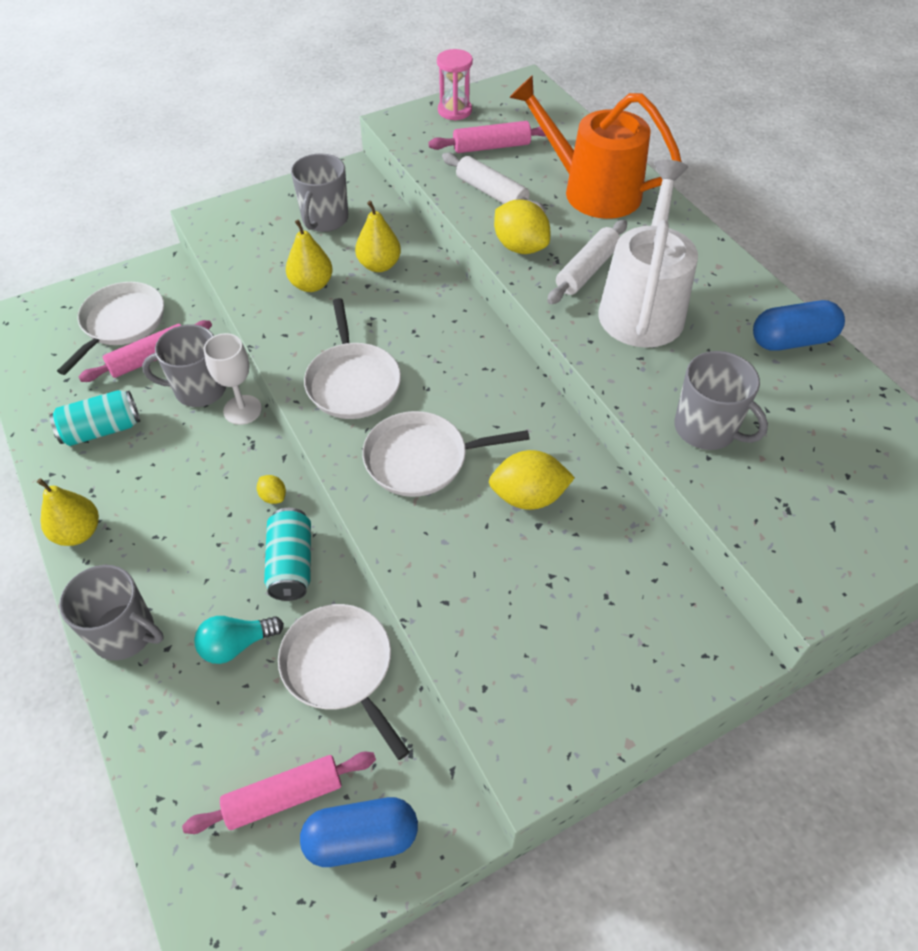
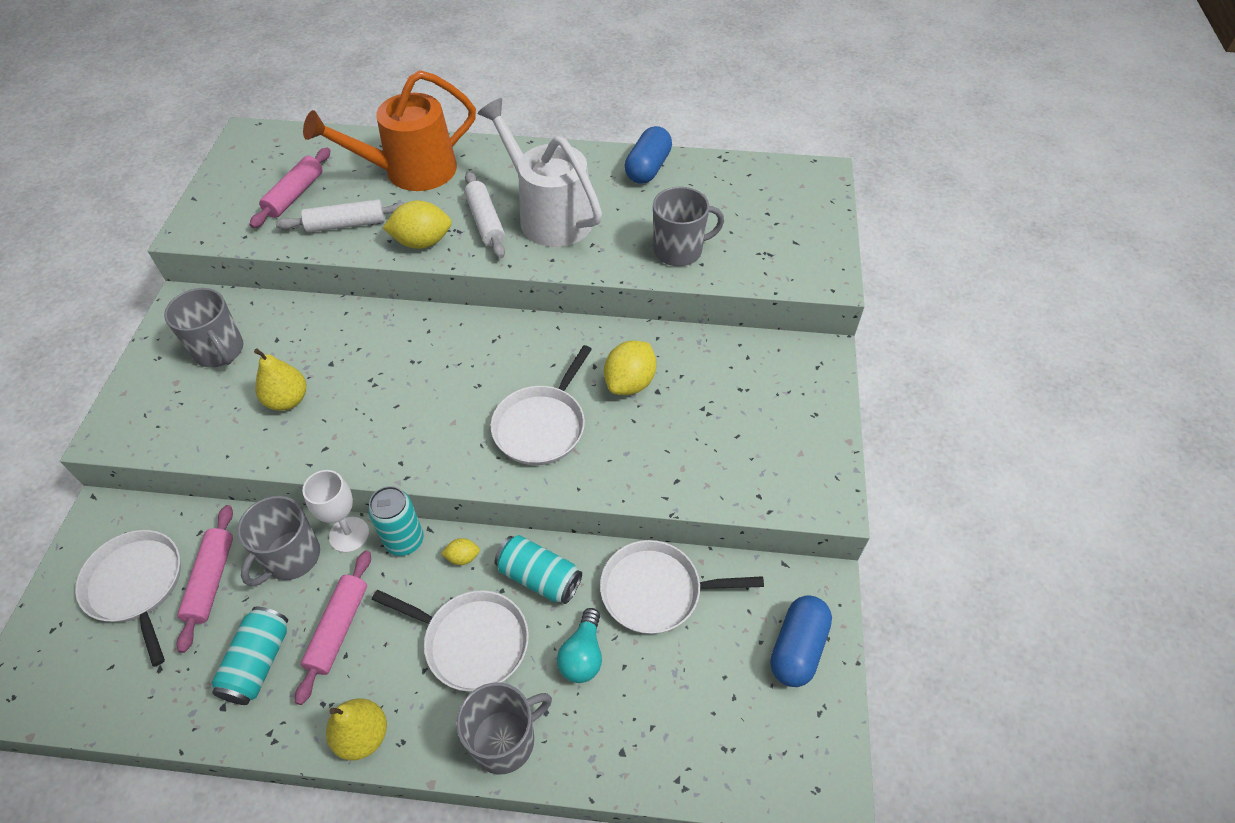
camera: 55 degrees left, 0 degrees up
(261, 448) = (404, 541): none -> turquoise can
(284, 796) = (734, 684): pink rolling pin -> pink rolling pin (338, 629)
(352, 382) = (424, 428): white pan -> white pan (471, 642)
(379, 265) = (317, 344): yellow pear -> none
(454, 111) = (223, 191): pink hourglass -> none

